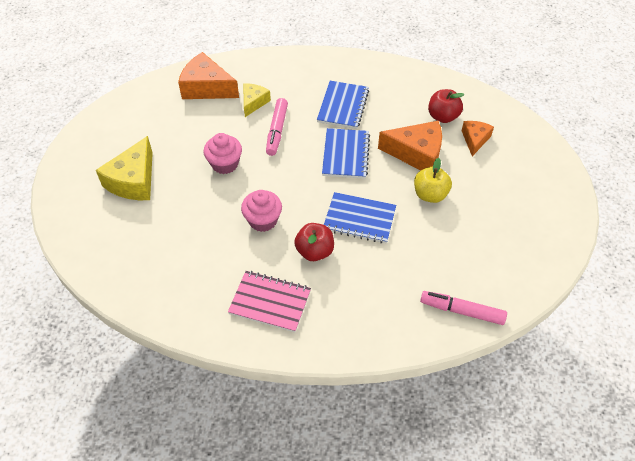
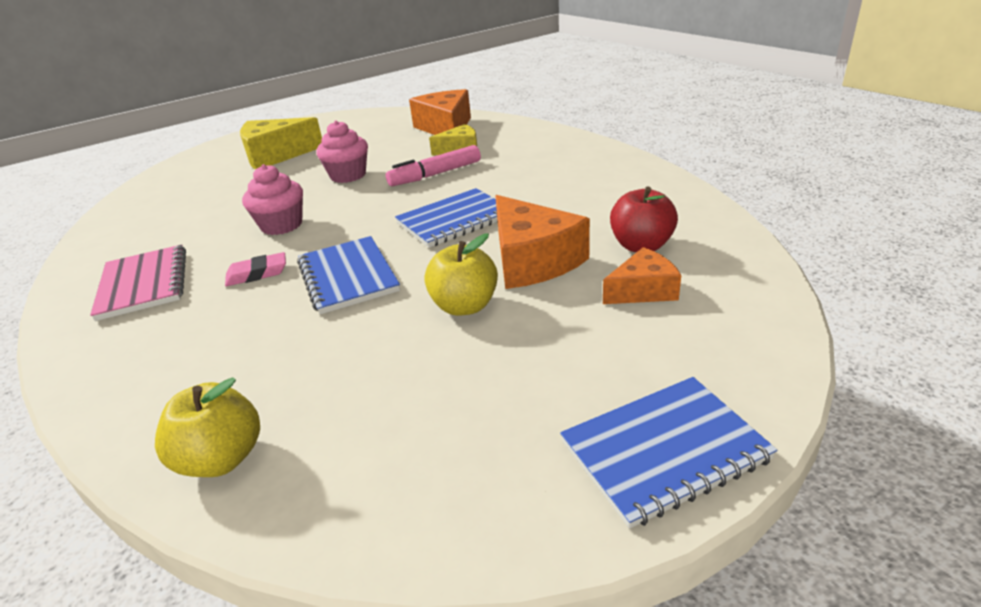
camera: 55 degrees right, 20 degrees down
(314, 251) = (257, 273): red apple -> pink eraser
(343, 106) = (535, 185): blue notebook -> blue notebook (664, 450)
(462, 311) = (222, 458): pink marker -> yellow apple

